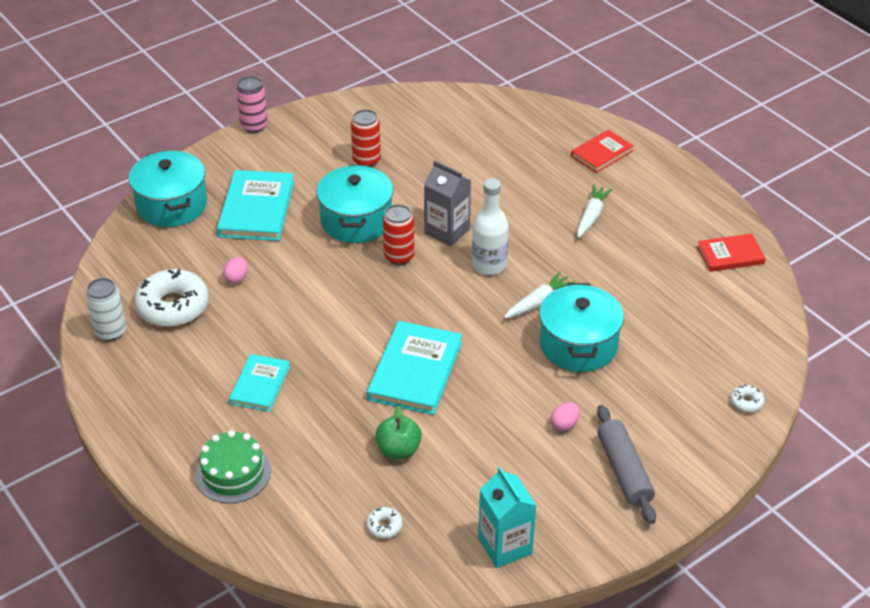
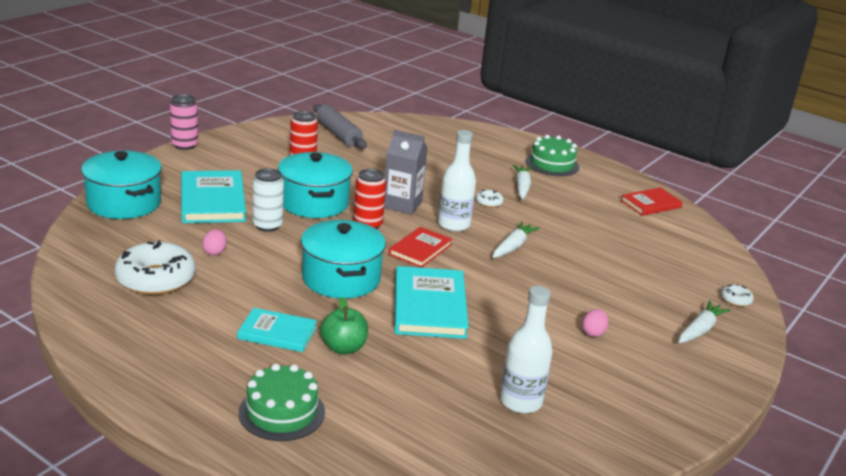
camera: 20 degrees left, 15 degrees down
(111, 331) = (93, 305): white can -> white can (267, 225)
(260, 385) = (277, 333): turquoise book -> turquoise book turned 75 degrees counterclockwise
(384, 526) = (469, 438): white donut -> white donut (489, 202)
(398, 450) = (448, 371): green apple -> green apple (343, 348)
(450, 494) = (520, 401): none -> white bottle
(505, 546) = (600, 438): turquoise carton -> none
(578, 345) = (567, 273): turquoise pot -> turquoise pot (341, 278)
(601, 153) = (504, 148): red book -> red book (420, 250)
(624, 471) = (669, 362): grey rolling pin -> grey rolling pin (338, 134)
(645, 183) = (552, 164): none -> green cake
(681, 436) = (700, 330): none -> white carrot

